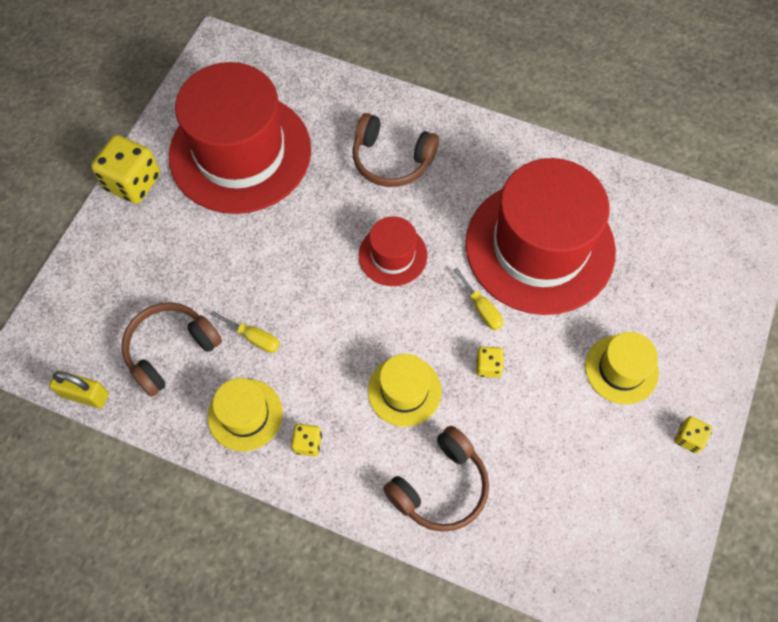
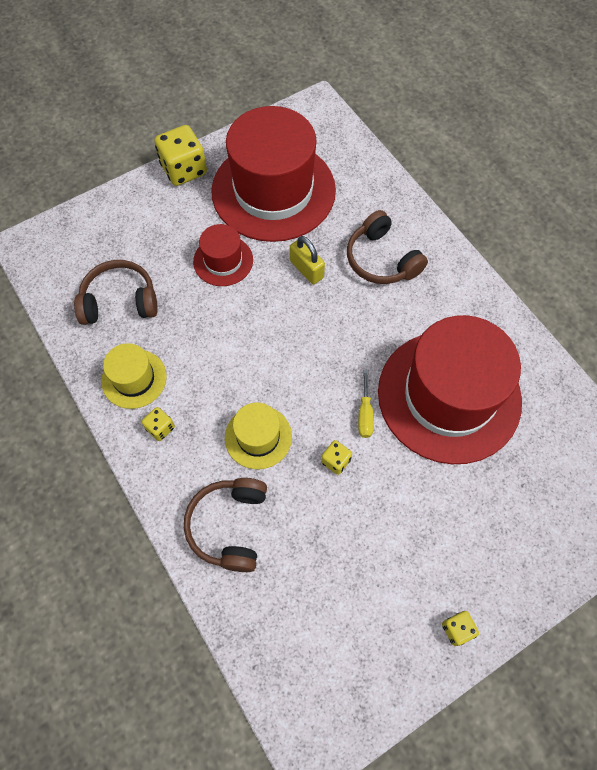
camera: 35 degrees right, 0 degrees up
(85, 395) = (43, 296): yellow padlock -> yellow padlock (306, 269)
(254, 338) = (181, 328): yellow screwdriver -> none
(392, 255) = (327, 331): red hat -> red hat (223, 261)
(440, 486) = (229, 526): brown headphones -> brown headphones turned 105 degrees clockwise
(621, 369) = (442, 535): yellow hat -> none

